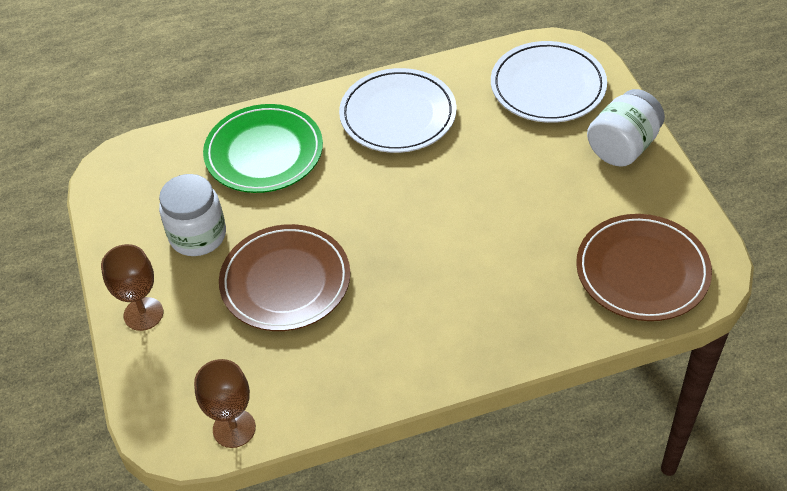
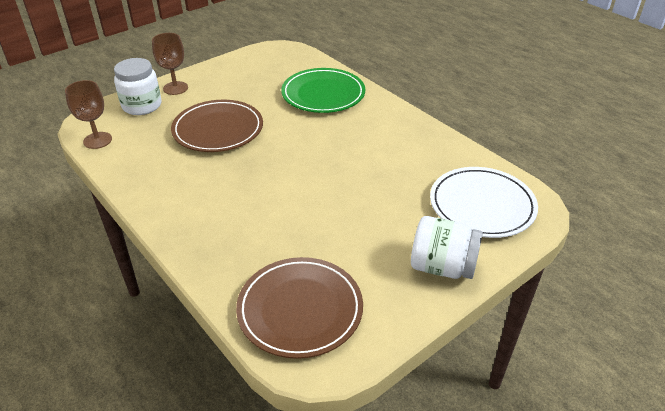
camera: 65 degrees right, 10 degrees down
(198, 235) = (242, 89): white jar -> white jar (142, 105)
(398, 115) = (394, 138): white plate -> none

